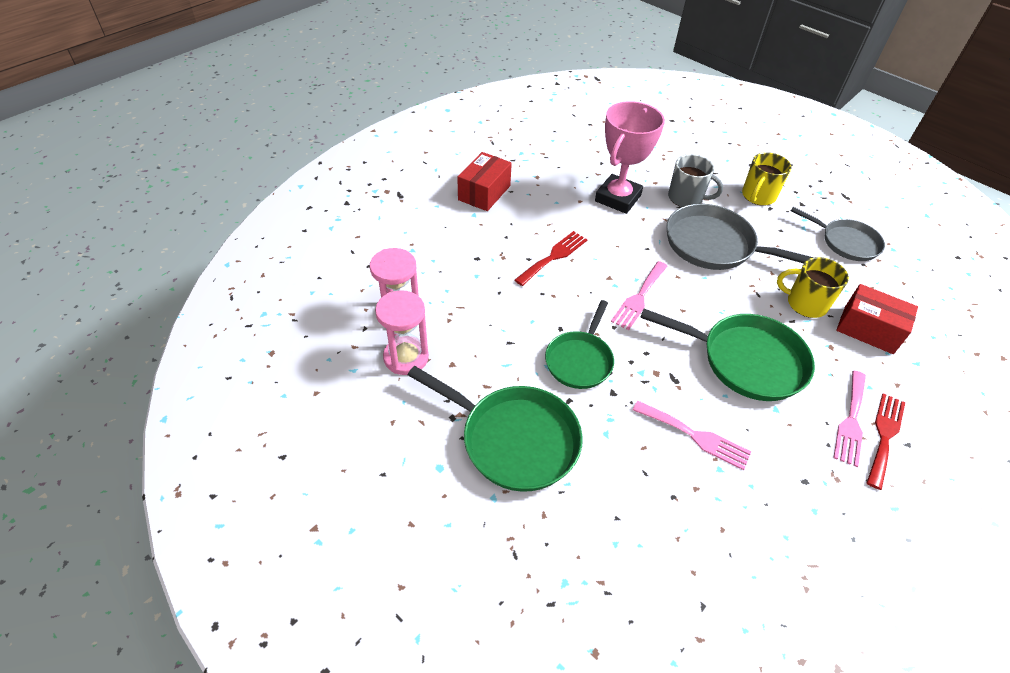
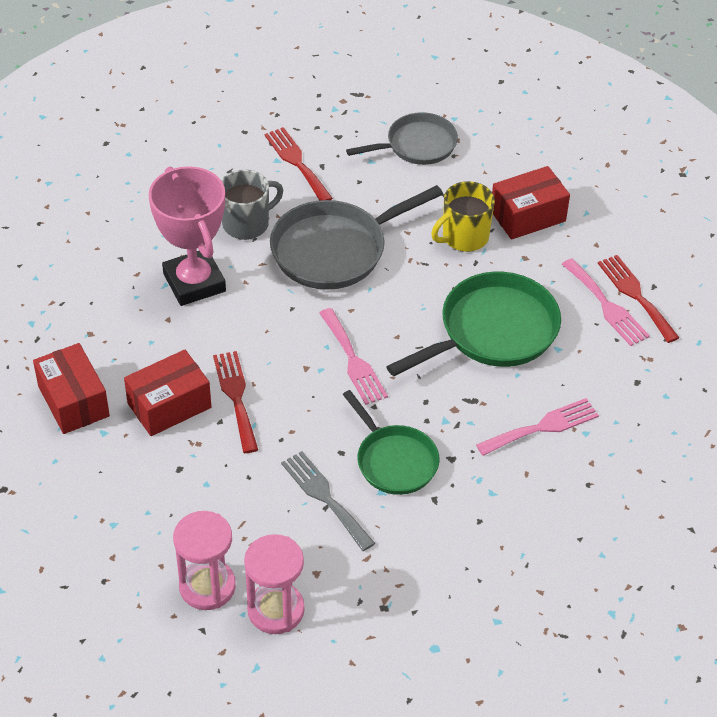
camera: 55 degrees left, 0 degrees up
(514, 439) = (446, 570): green pan -> none
(516, 338) = (325, 497): none -> grey fork
(518, 231) = (169, 405): none -> red box
(758, 196) = (297, 162): yellow mug -> red fork

